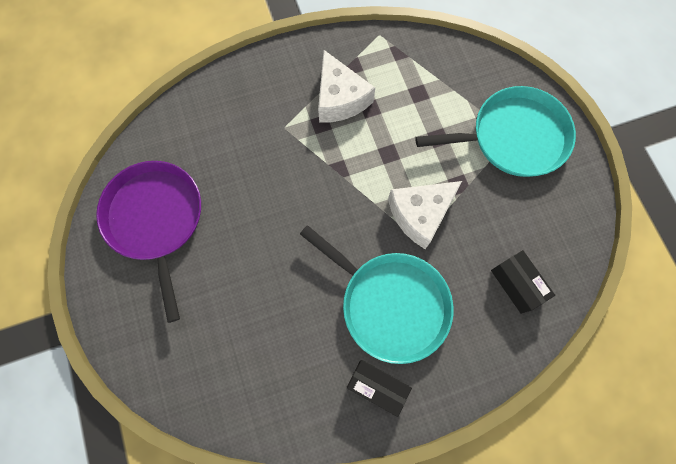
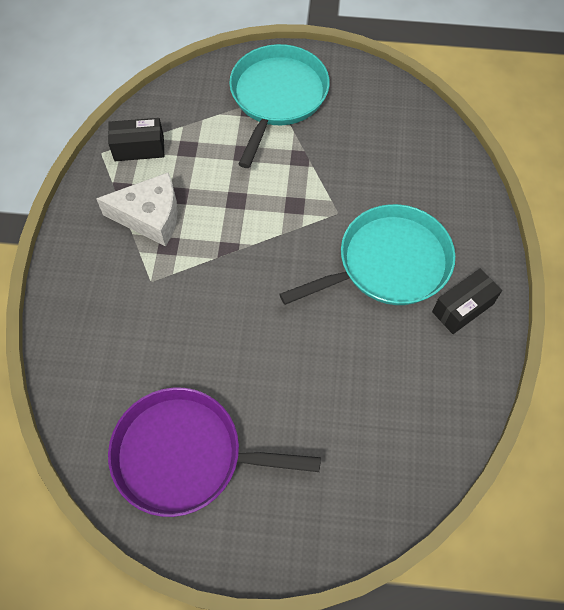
camera: 65 degrees left, 10 degrees down
(420, 214) = (313, 201): white cheese -> none
(516, 284) = (416, 157): black box -> black box (139, 148)

